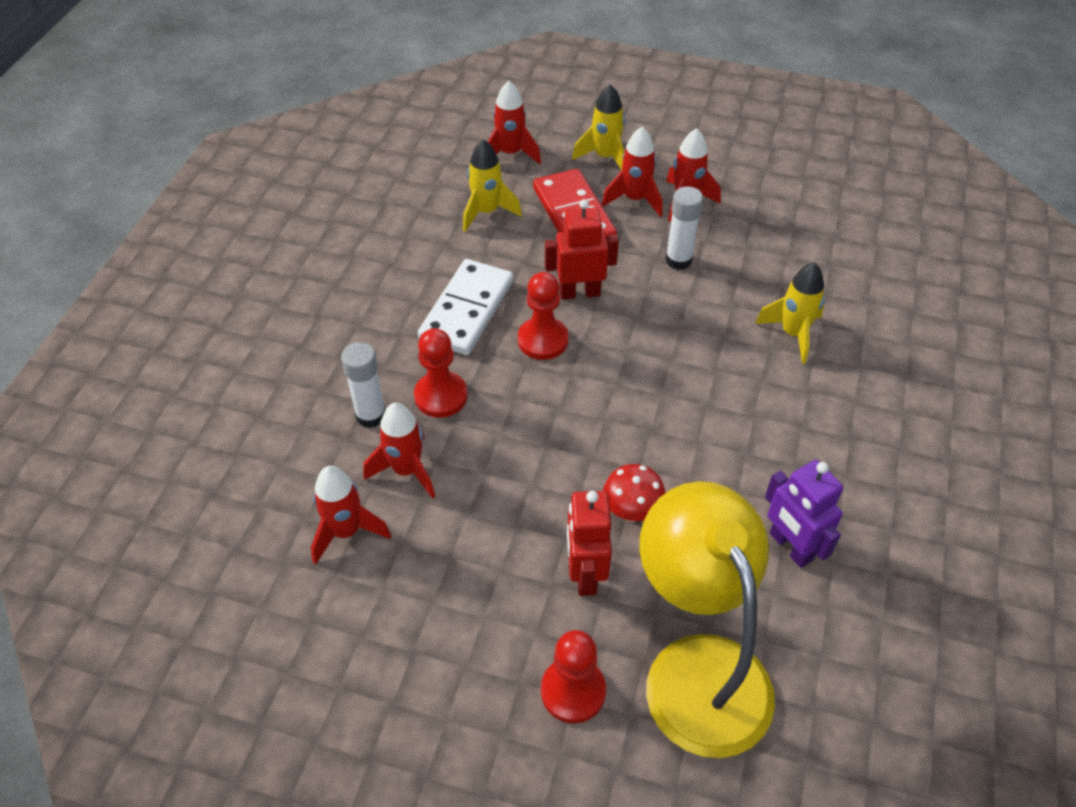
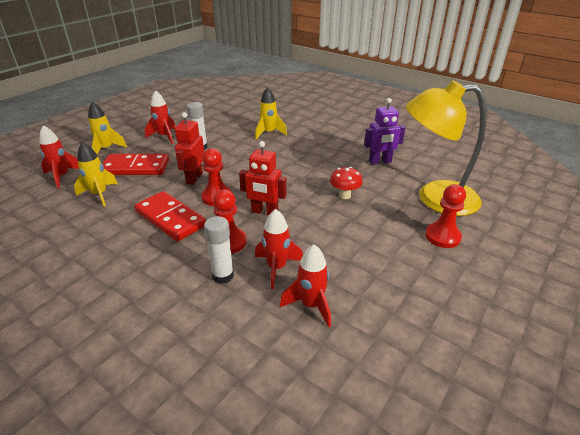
camera: 70 degrees left, 15 degrees down
(467, 310) = (170, 218): white domino -> red domino
(585, 574) = (375, 217): red robot -> red robot (264, 212)
(635, 199) = (147, 148): red rocket -> none

